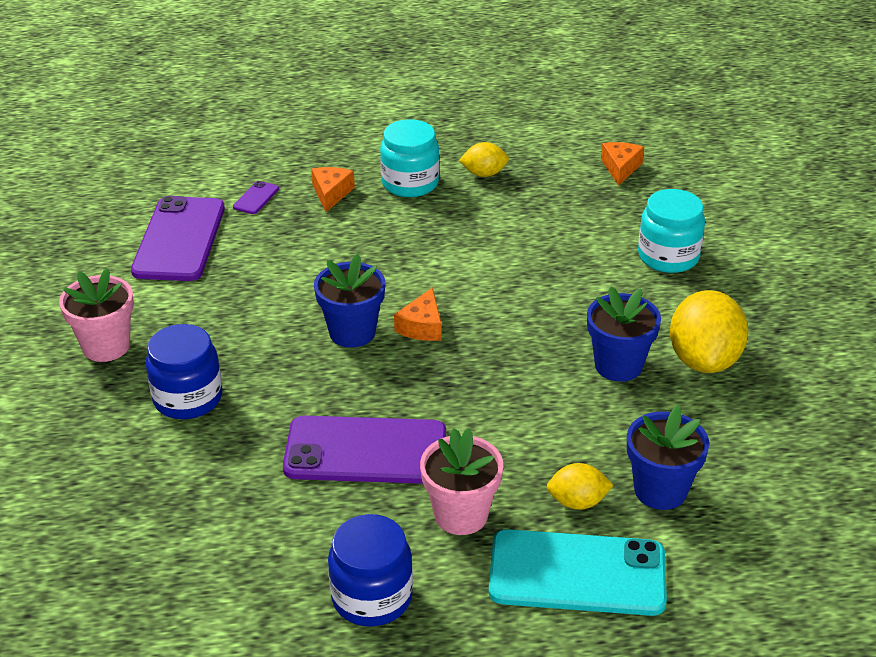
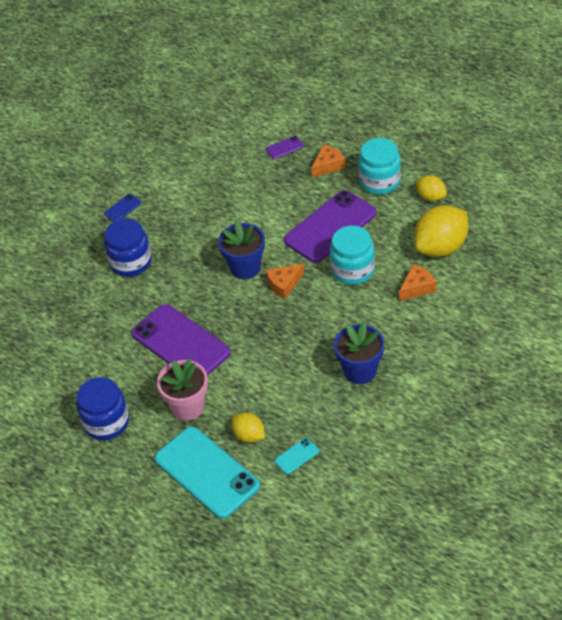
camera: 45 degrees right, 10 degrees up
(106, 346) = (122, 208): pink flower pot -> blue phone
(179, 239) = (218, 156): purple phone -> purple phone (330, 227)
(620, 168) = (520, 236): orange cheese -> orange cheese (417, 288)
(660, 490) = (296, 456): blue flower pot -> turquoise phone
(668, 256) = (473, 317): turquoise jar -> turquoise jar (353, 270)
(704, 360) = (411, 396): yellow lemon -> yellow lemon (441, 247)

